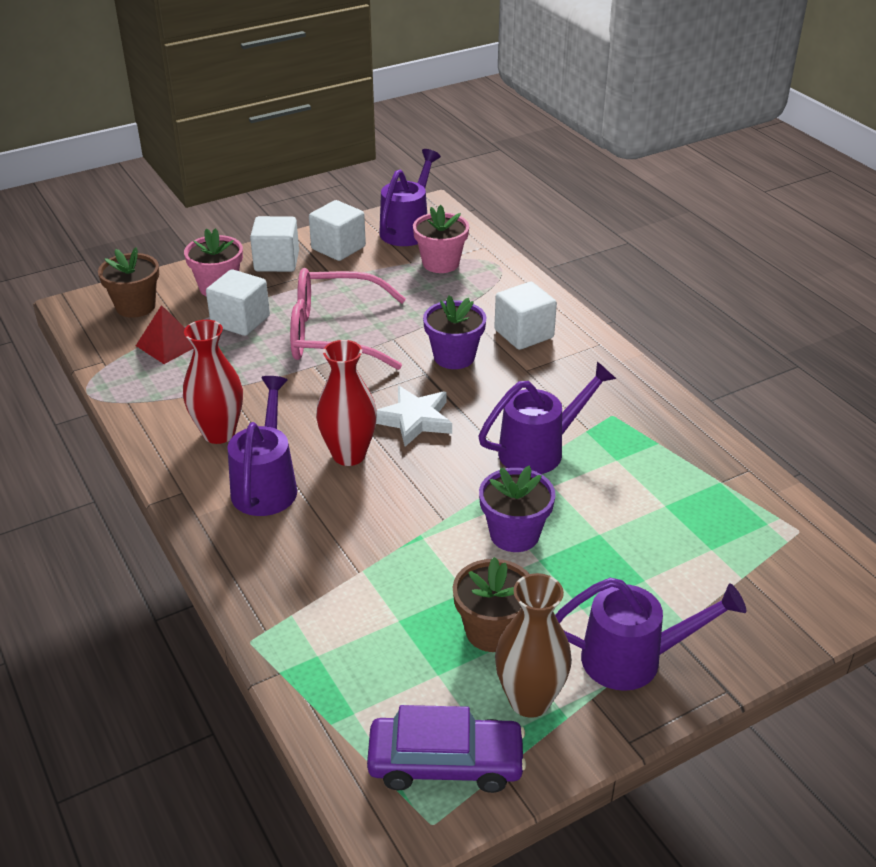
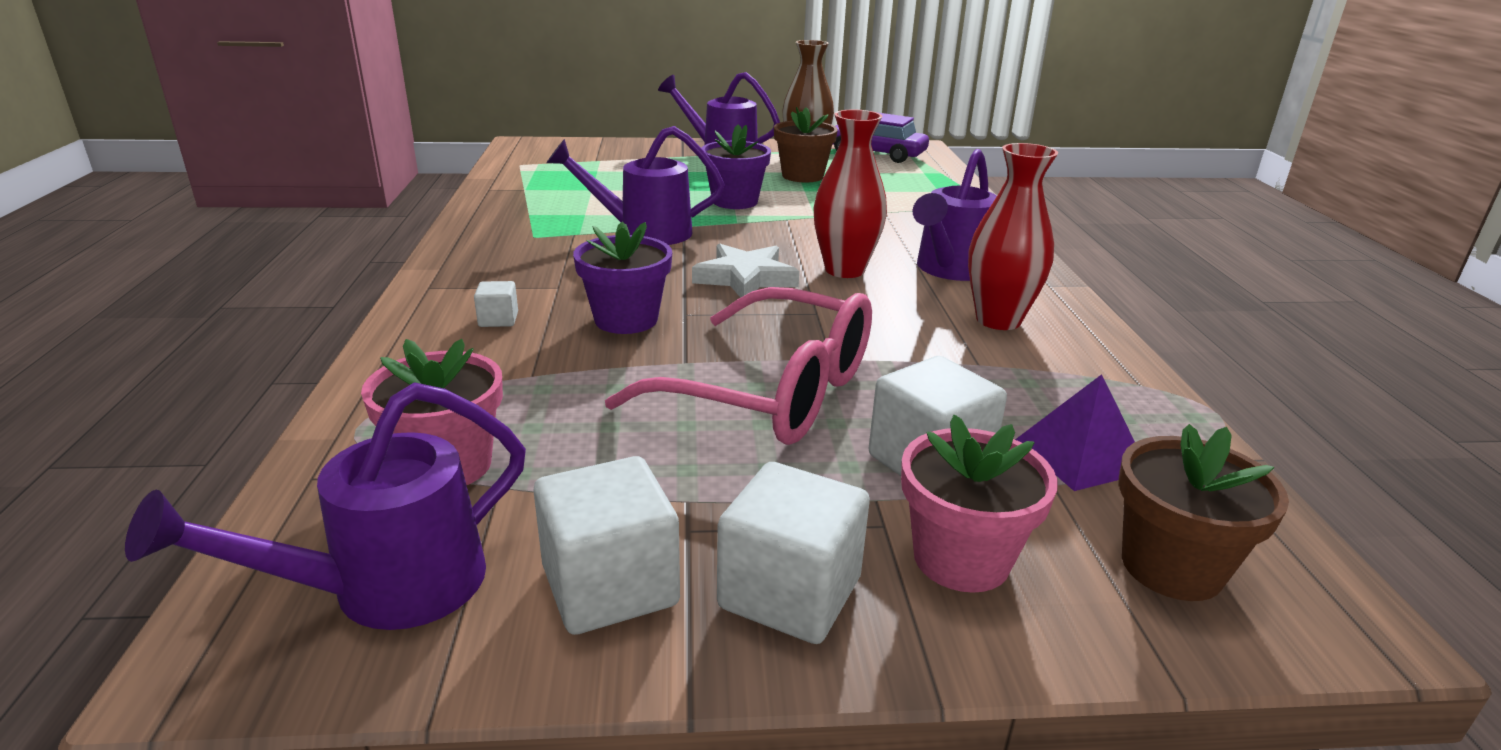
camera: 155 degrees left, 10 degrees down
(168, 344) = (1080, 455): red pyramid -> purple pyramid
(524, 334) = (498, 320): white cube -> white cube, size x0.50

